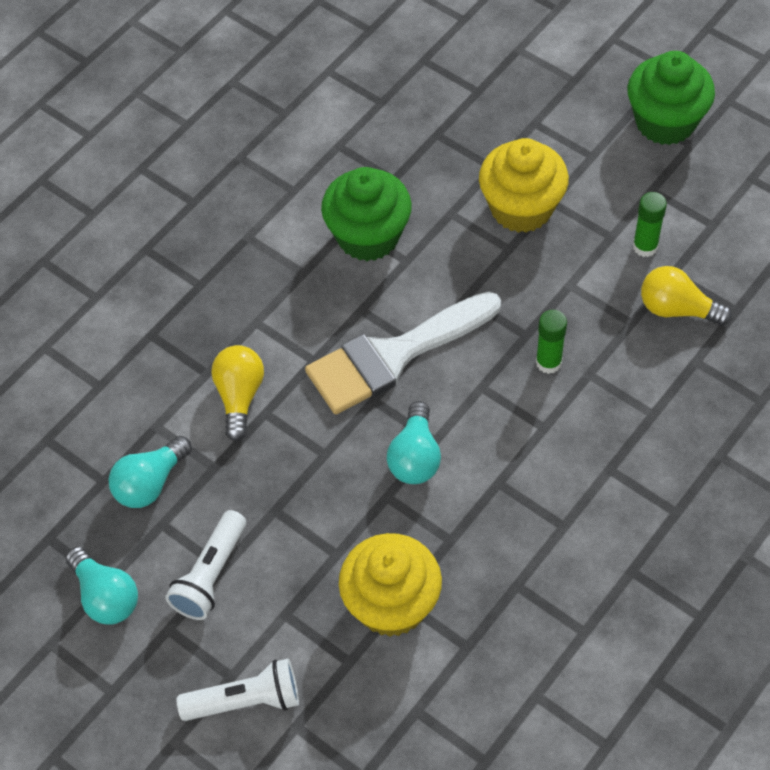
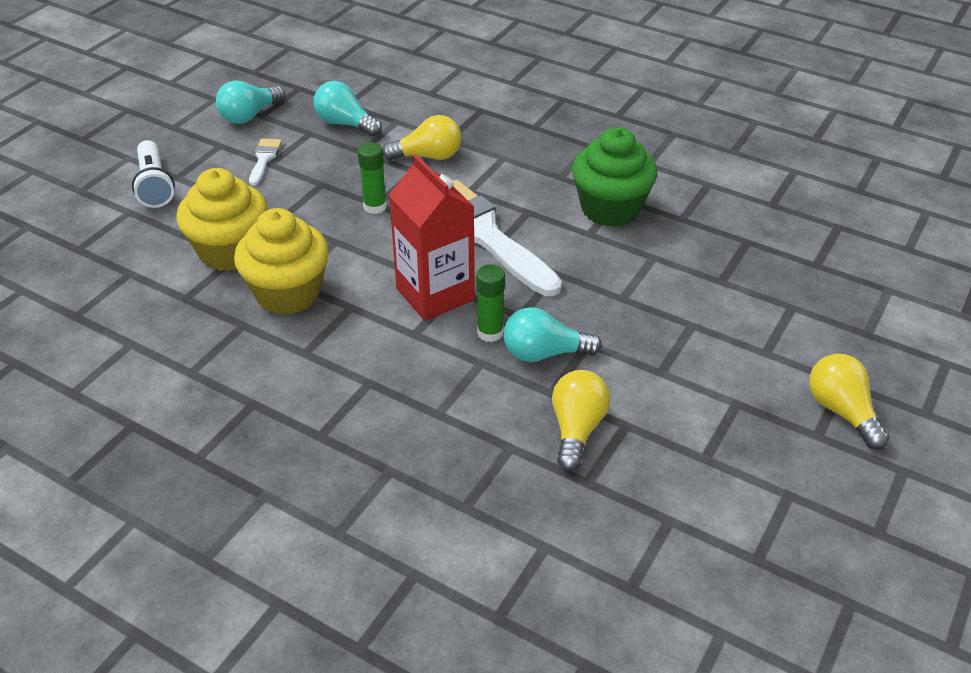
camera: 80 degrees right, 15 degrees down
(210, 575) = (264, 159): white flashlight -> white brush
(415, 457) = (376, 254): turquoise light bulb -> turquoise light bulb (544, 353)
(487, 405) = (435, 294): none -> red carton
(521, 208) = (676, 303): yellow cupcake -> yellow cupcake (288, 293)
(645, 246) = (655, 400): green glue stick -> green glue stick (375, 207)
(665, 122) = (841, 411): green cupcake -> yellow light bulb

